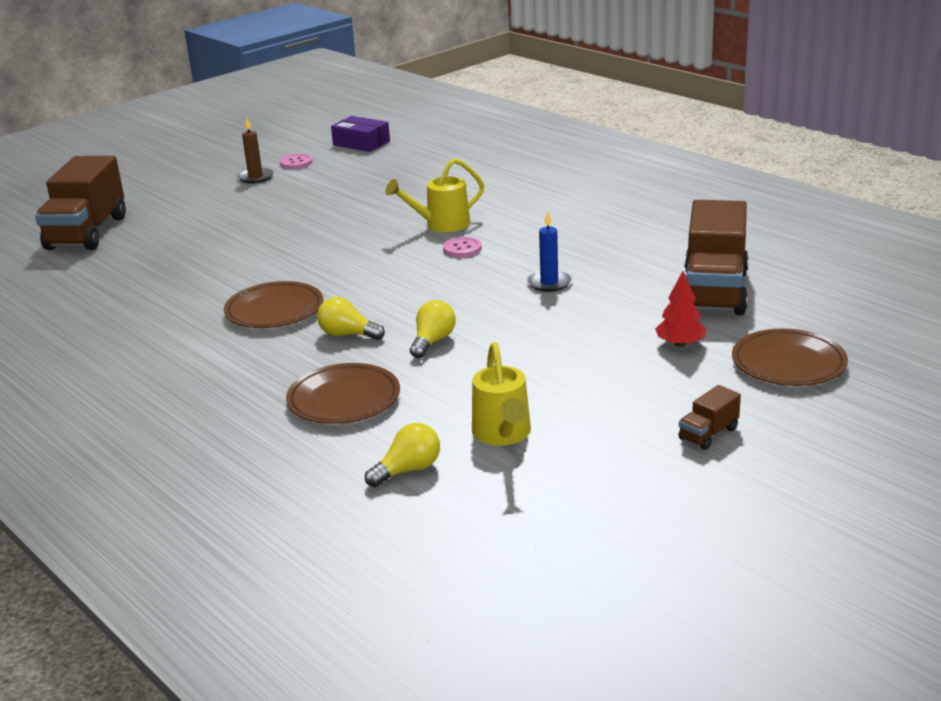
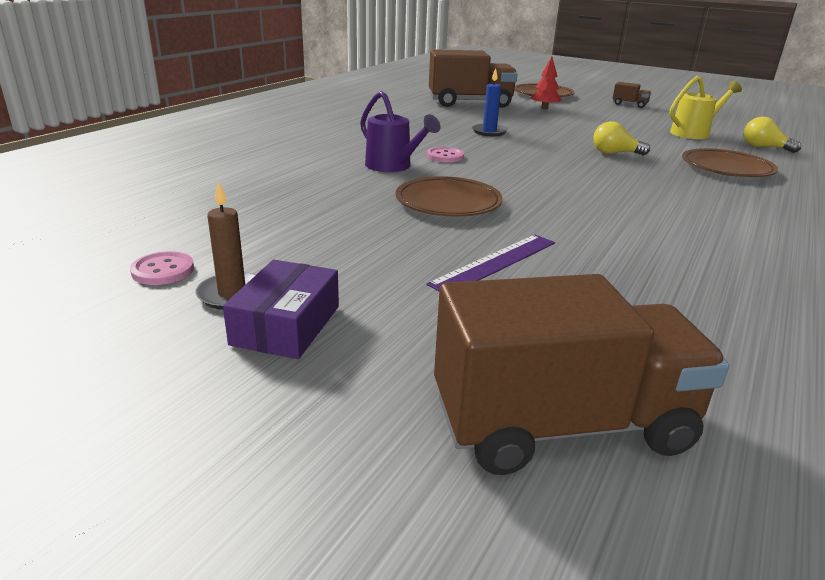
camera: 110 degrees left, 0 degrees up
(231, 240) = (495, 263): none -> purple ruler
(274, 310) = (638, 208): brown plate -> brown plate (448, 202)
(347, 334) = (641, 177): yellow light bulb -> none
(361, 143) = (83, 233): purple box -> purple box (286, 325)
(441, 225) = (393, 167): yellow watering can -> purple watering can

